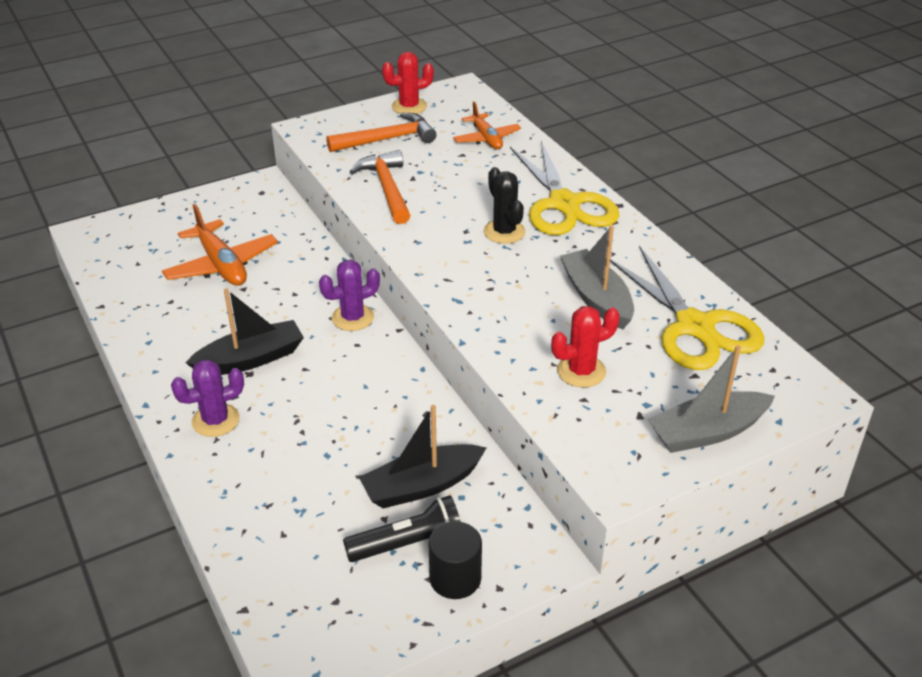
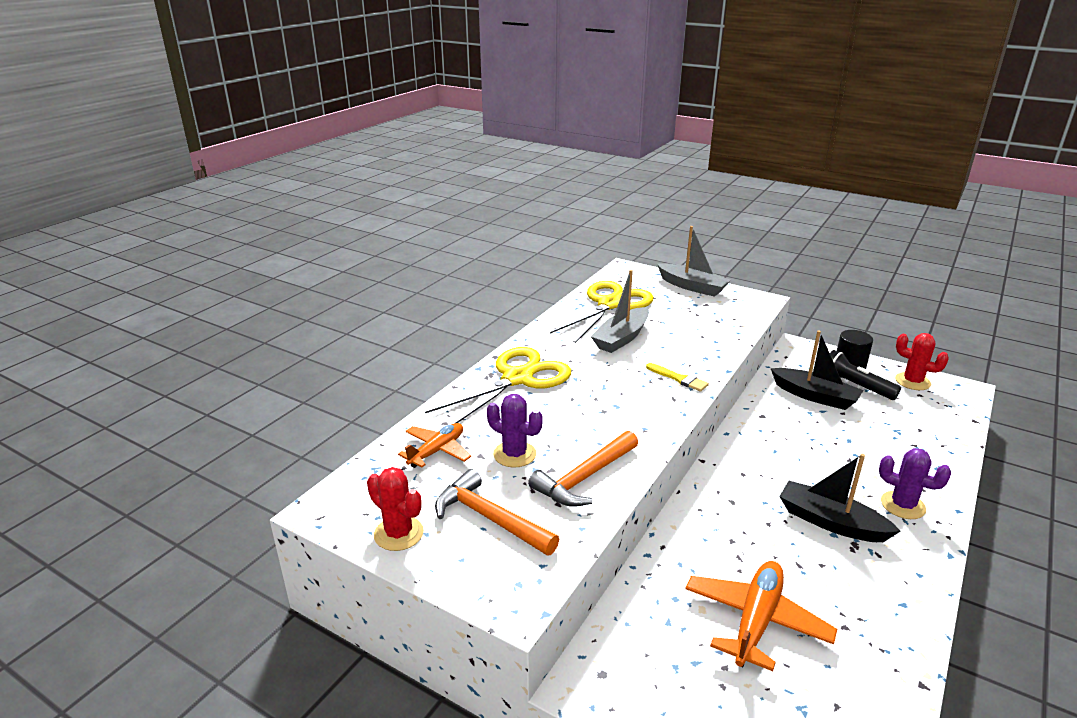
camera: 120 degrees left, 10 degrees down
(353, 318) = (718, 489): purple cactus -> purple cactus (514, 454)
(477, 299) = (679, 379): none -> yellow brush
(504, 232) = (585, 393): black cactus -> none
(581, 371) = (696, 326): red cactus -> red cactus (912, 381)

